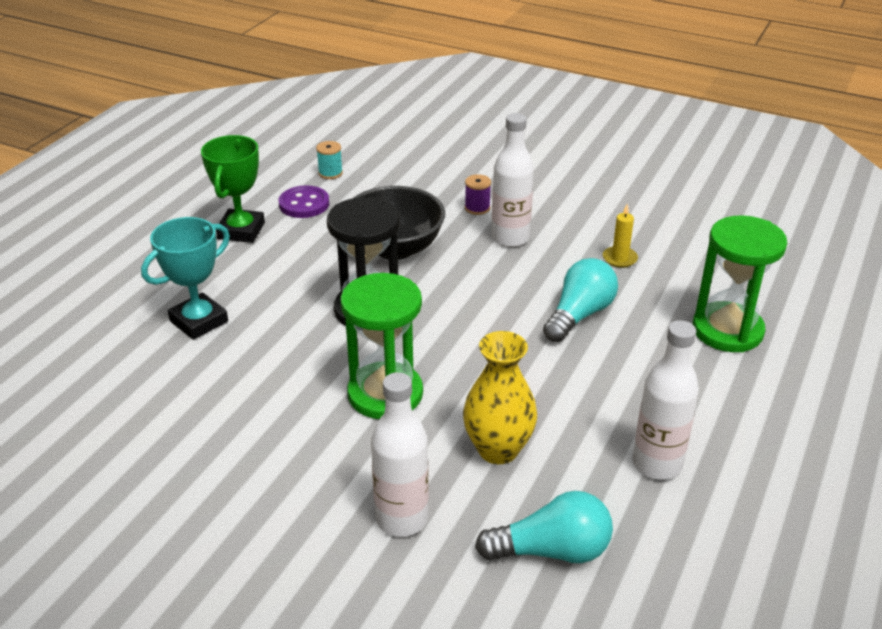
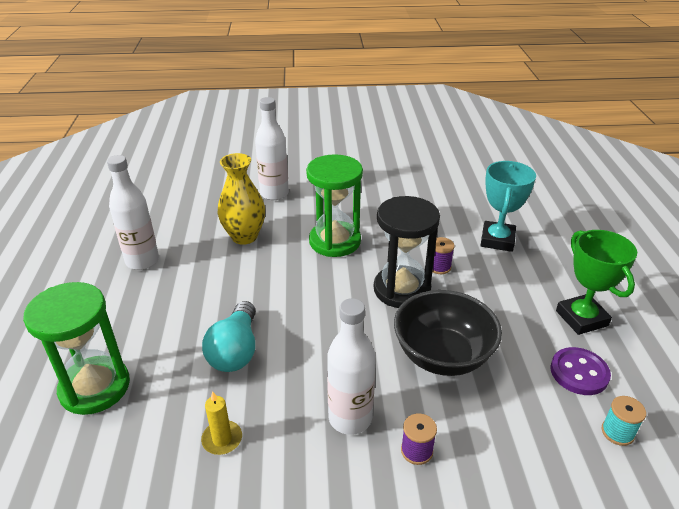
camera: 150 degrees right, 0 degrees up
(302, 317) = (439, 267): none -> purple spool
(552, 550) = (191, 205): turquoise light bulb -> none

